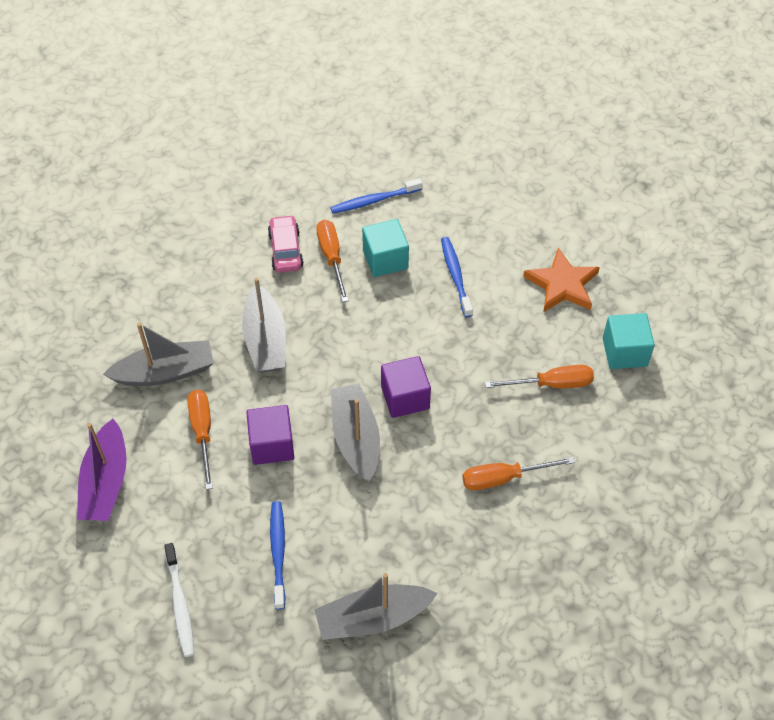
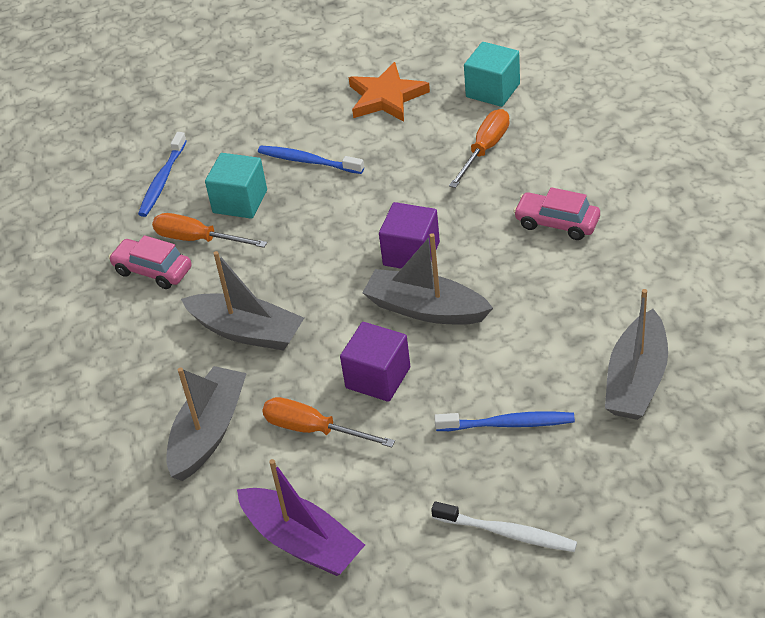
camera: 50 degrees left, 10 degrees down
(278, 552) = (508, 424): blue toothbrush -> blue toothbrush turned 150 degrees clockwise
(503, 478) = (557, 223): orange screwdriver -> pink car

